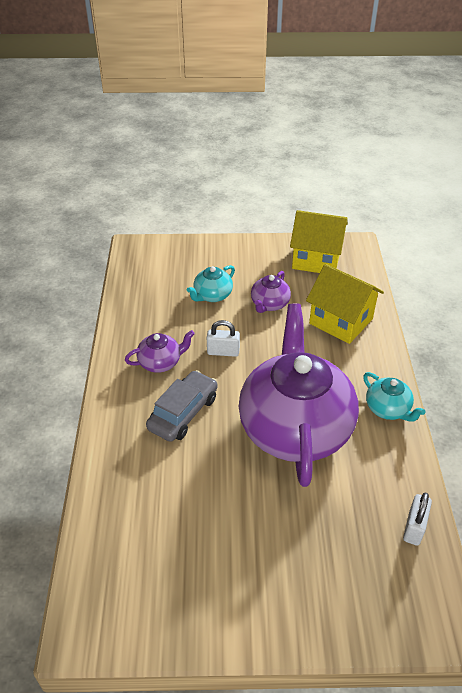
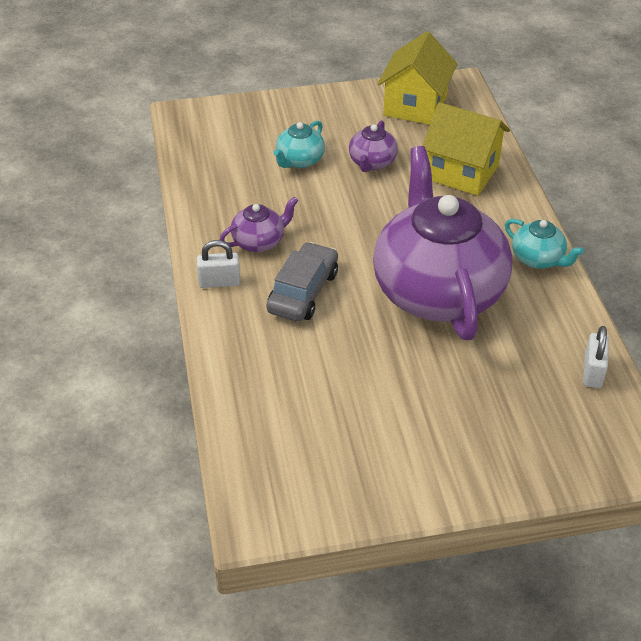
camera: 10 degrees left, 0 degrees up
(223, 352) = (331, 221): white padlock -> white padlock (219, 282)
(316, 259) = (415, 106): yellow house -> yellow house turned 75 degrees counterclockwise

